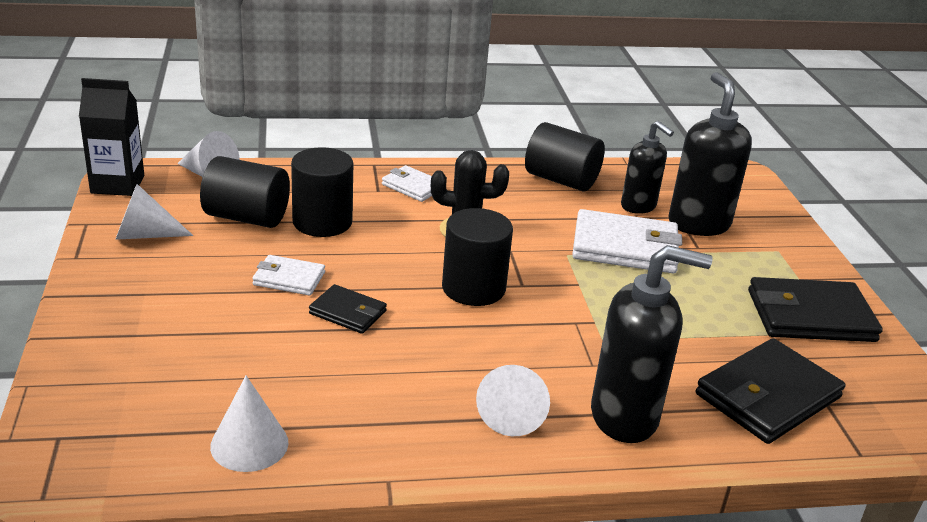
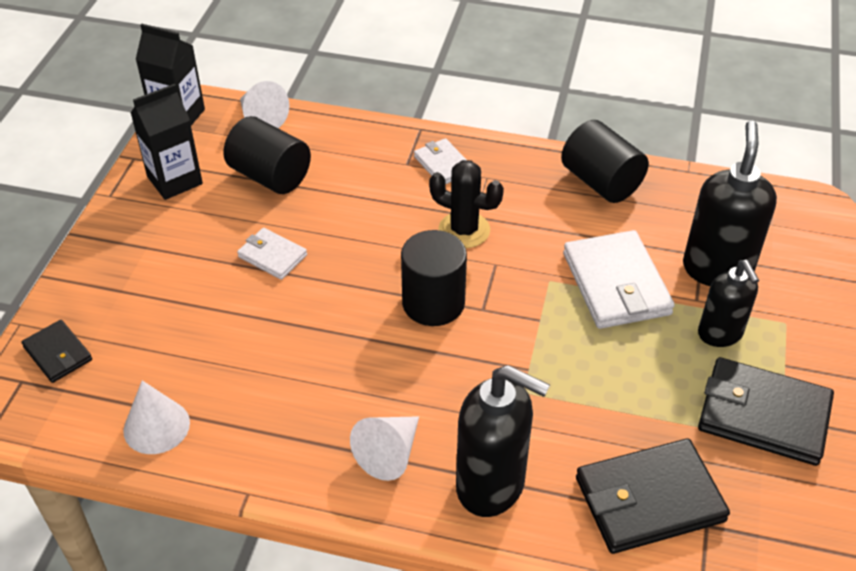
camera: 25 degrees right, 15 degrees up
(144, 235) = (175, 180): white cone -> black carton
(322, 222) = (334, 194): black cylinder -> none
(348, 312) = (304, 306): black wallet -> black wallet (58, 354)
(625, 247) = (616, 284): white wallet -> white wallet turned 45 degrees clockwise
(638, 206) = (664, 233): black soap dispenser -> black soap dispenser (720, 334)

